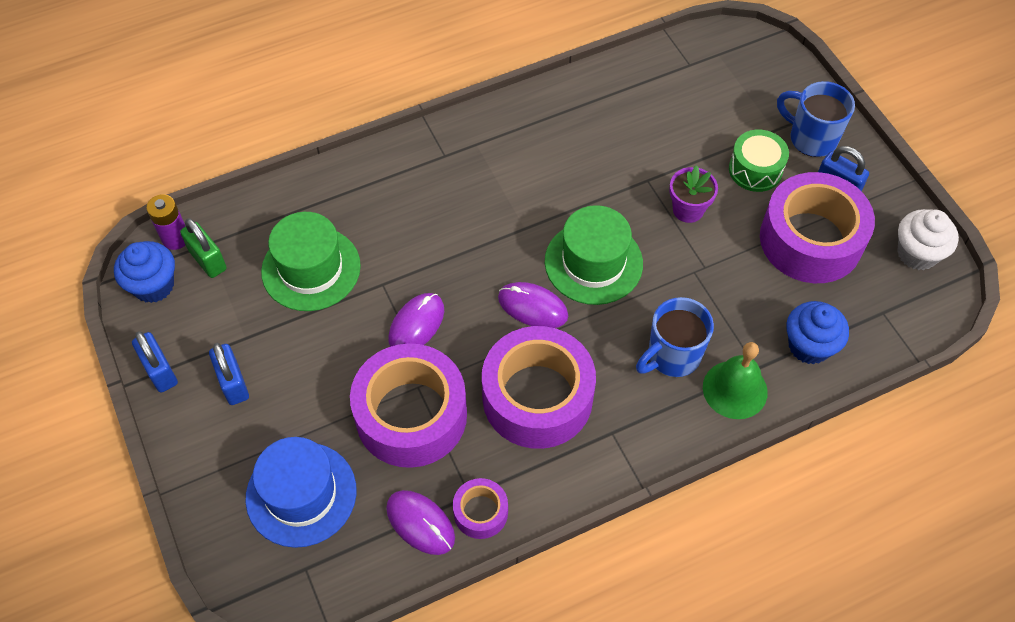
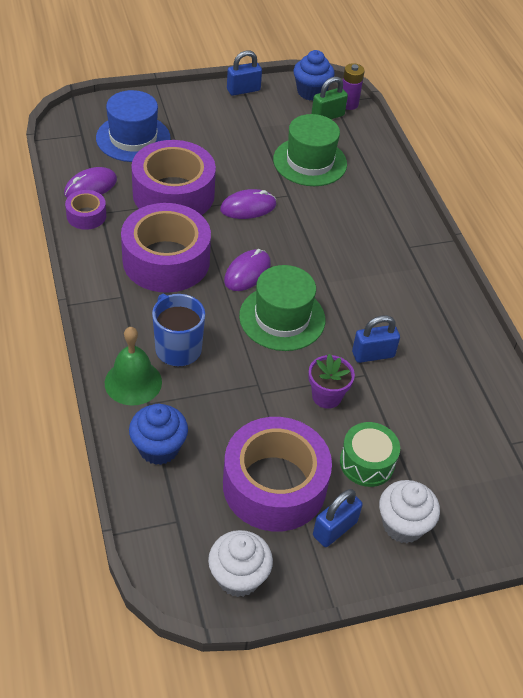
camera: 95 degrees right, 10 degrees down
(233, 383) = (225, 118): blue padlock -> blue padlock (373, 354)
(416, 324) = (248, 207): purple mouse -> purple mouse turned 60 degrees counterclockwise
(811, 138) = (403, 525): blue mug -> white cupcake

